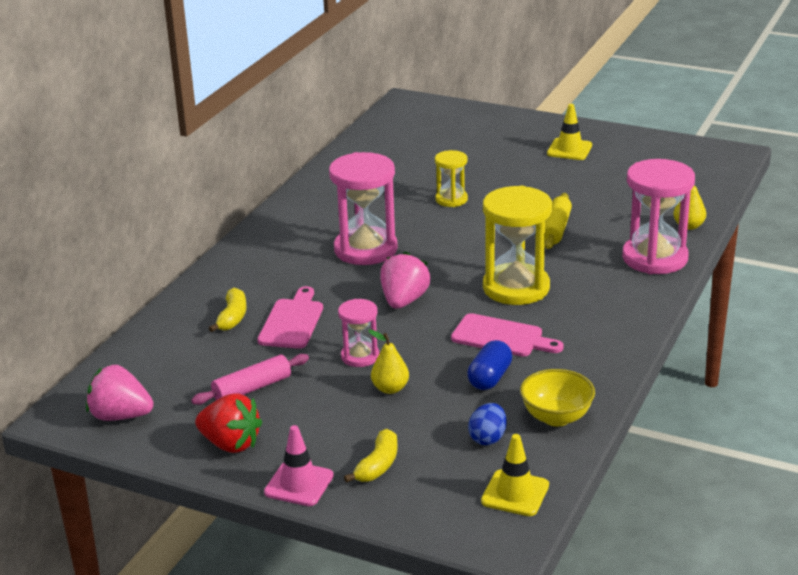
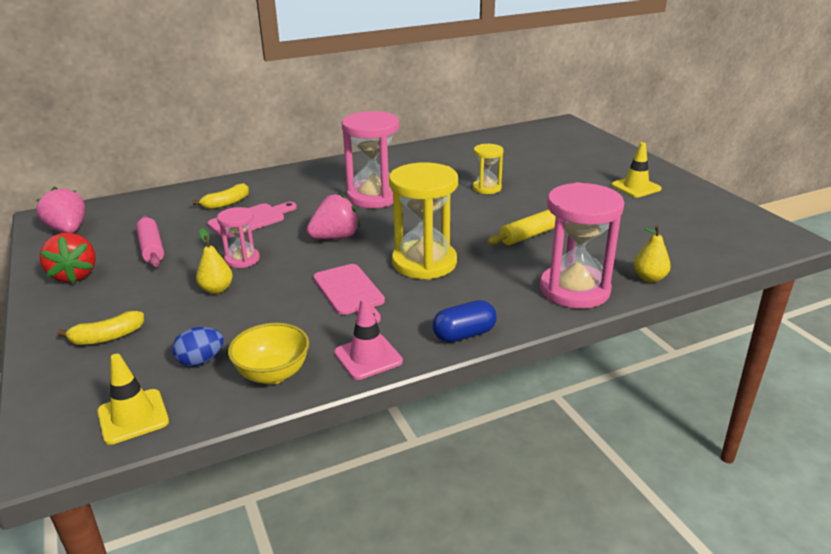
camera: 40 degrees right, 0 degrees up
(252, 388) = (152, 248): pink rolling pin -> pink rolling pin turned 60 degrees clockwise
(299, 484) = (49, 322): pink traffic cone -> pink traffic cone (368, 357)
(489, 378) = (287, 317): blue capsule -> blue capsule (464, 334)

